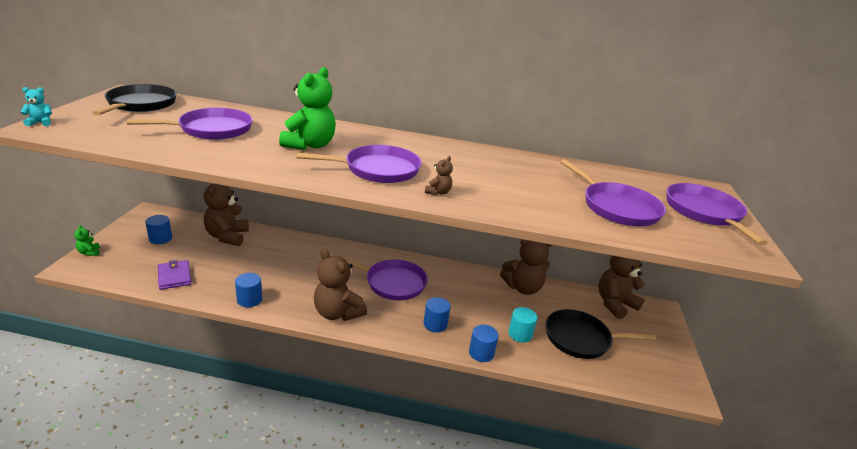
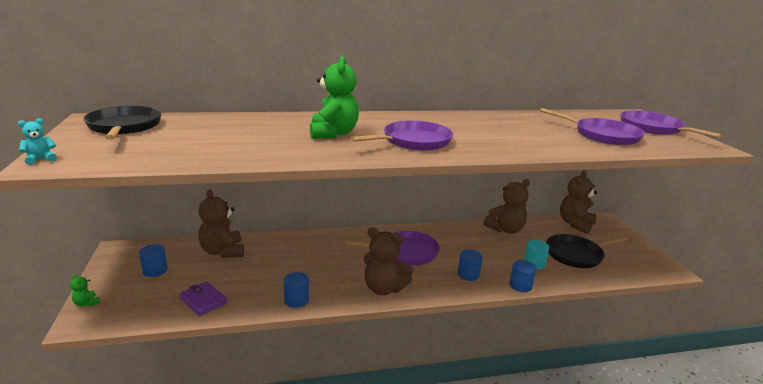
camera: 20 degrees left, 5 degrees down
(212, 129) = (228, 136): purple pan -> none
(438, 192) = (480, 149): brown teddy bear -> none

